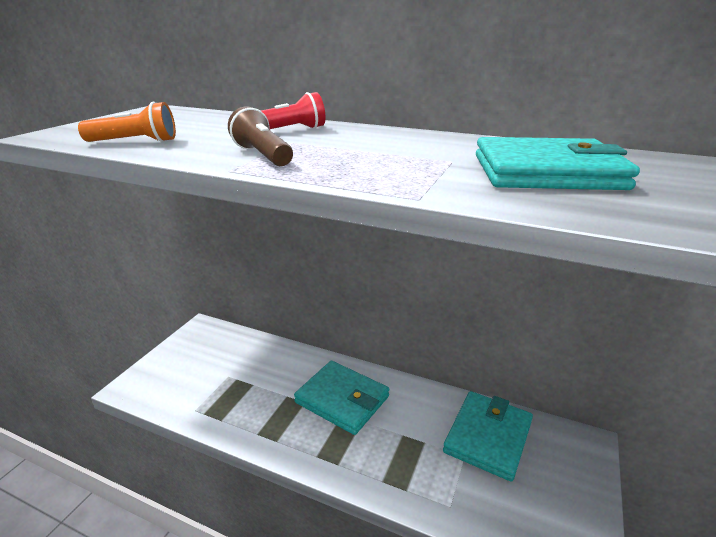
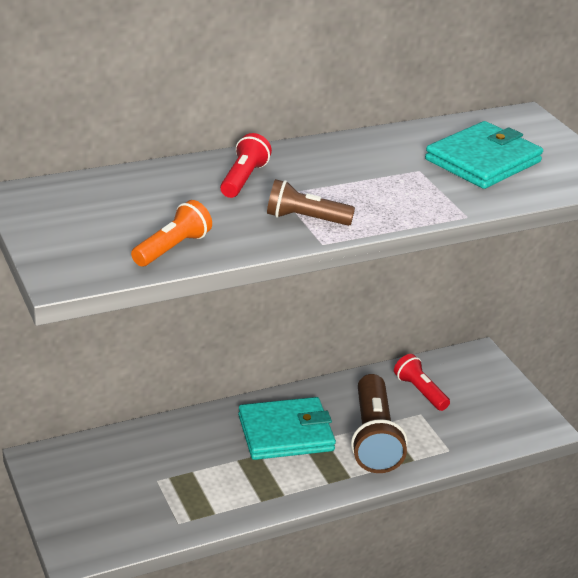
camera: 50 degrees left, 5 degrees up
(397, 448) = (373, 438): none -> brown flashlight
(487, 437) = (420, 391): turquoise wallet -> red flashlight

